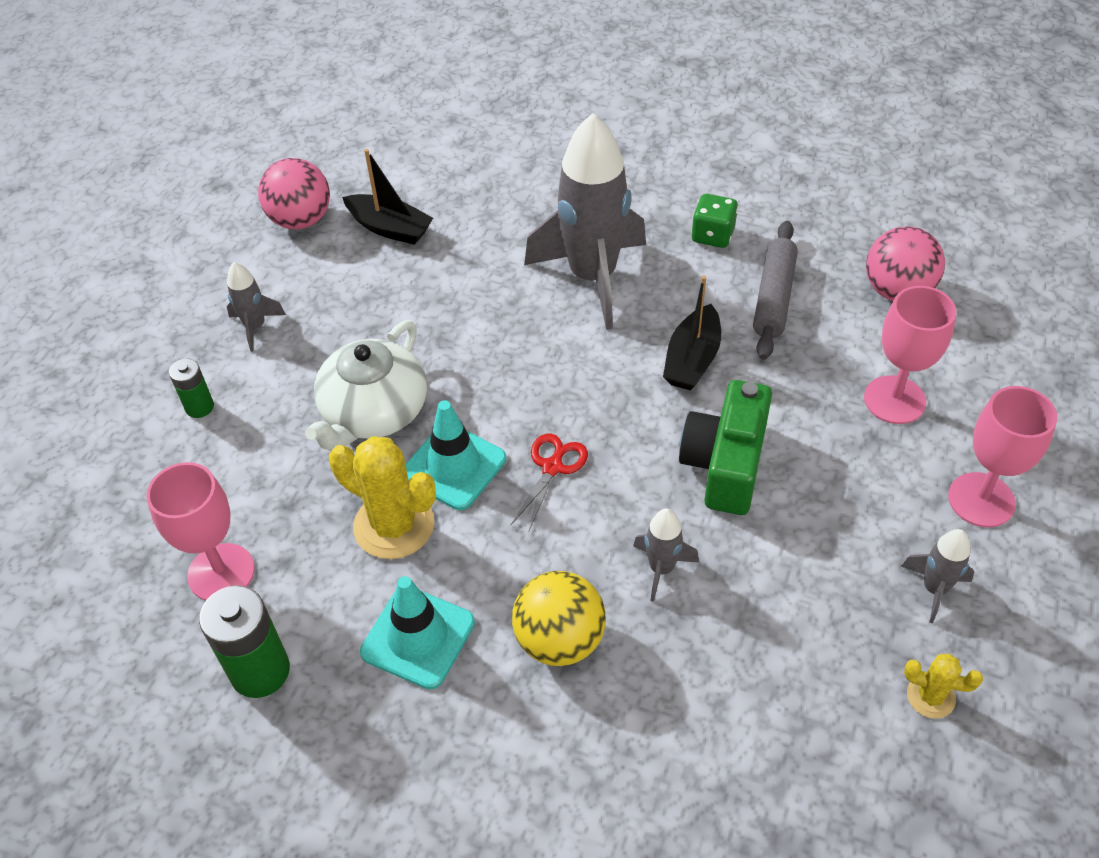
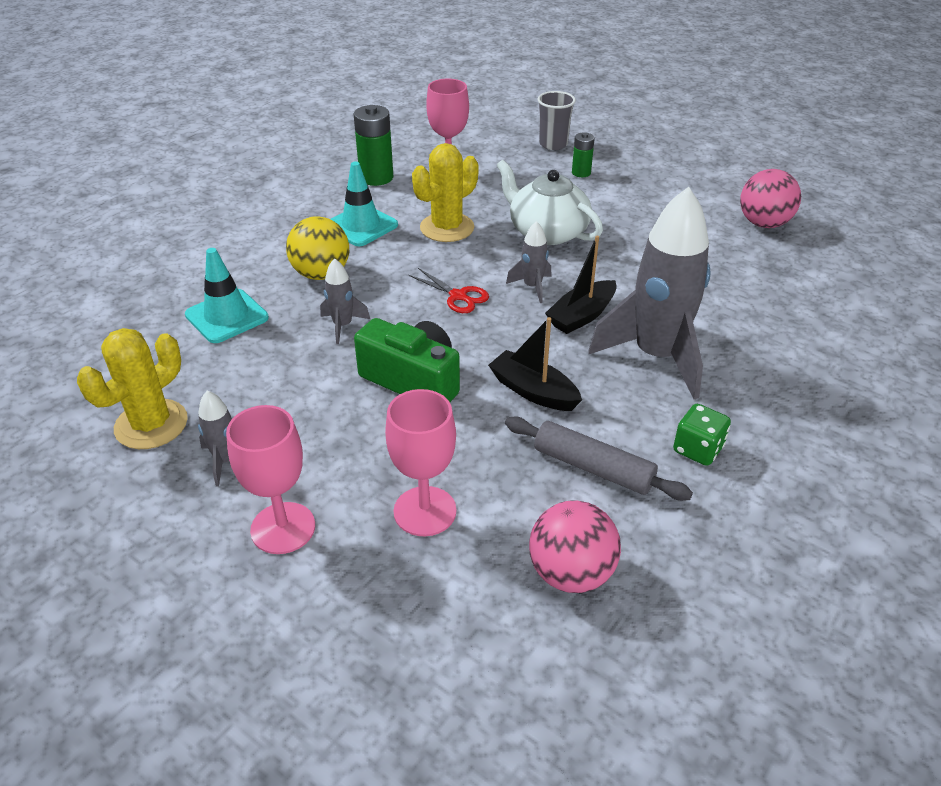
camera: 105 degrees right, 10 degrees down
(108, 457) = (553, 144): none -> grey cup
(255, 327) = (648, 196): grey rocket -> grey rocket (532, 287)
(390, 228) = (746, 261): black boat -> black boat (581, 316)
(454, 466) = (482, 256): turquoise traffic cone -> turquoise traffic cone (227, 316)
(930, 696) = (151, 424): yellow cactus -> yellow cactus, size x1.90

